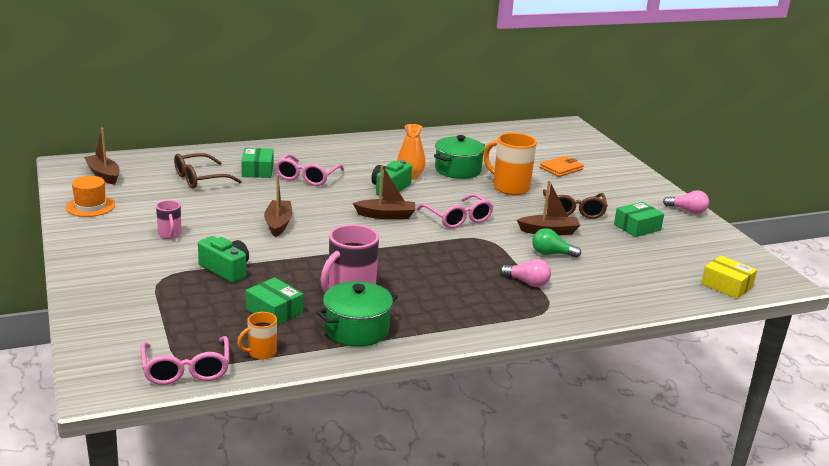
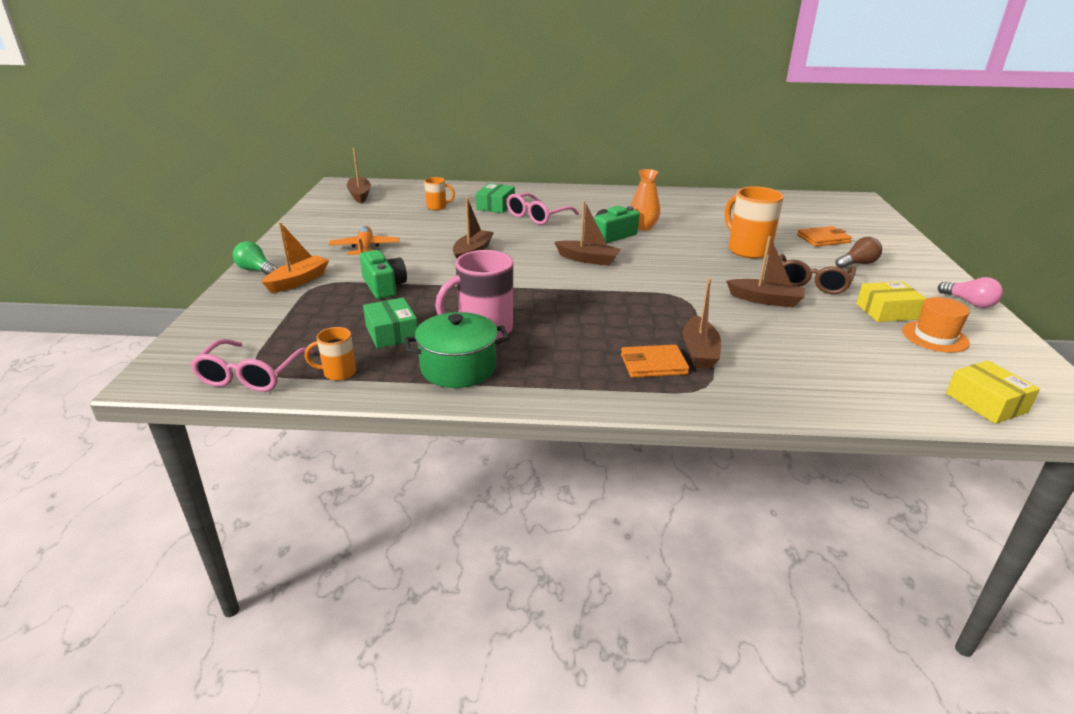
camera: 25 degrees right, 5 degrees up
(90, 206) = (323, 217): orange hat -> orange hat (935, 337)
(137, 278) = (298, 281): none -> orange boat
(170, 234) = (365, 248): pink mug -> orange plane
(200, 179) = (437, 207): brown glasses -> orange mug
(458, 170) = (700, 227): green pot -> none
(458, 218) = (665, 272): pink glasses -> none
(501, 299) = (653, 364): none -> orange wallet
(527, 282) = (699, 352): pink light bulb -> brown boat
(551, 254) = (752, 324): green light bulb -> green light bulb (256, 270)
(597, 189) = (857, 264): none -> brown light bulb
(637, 227) = (886, 311): green box -> yellow box

